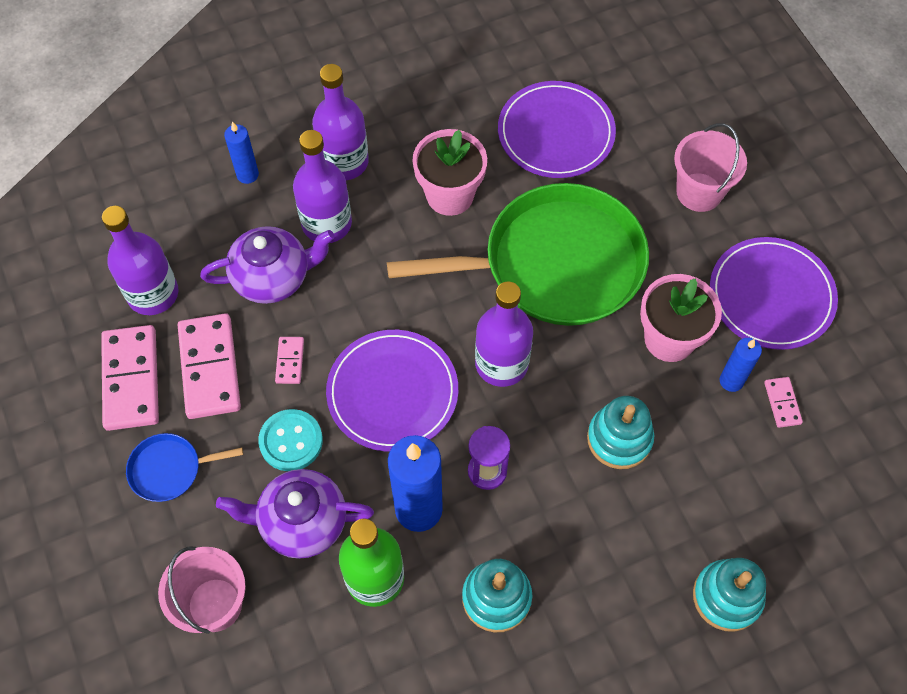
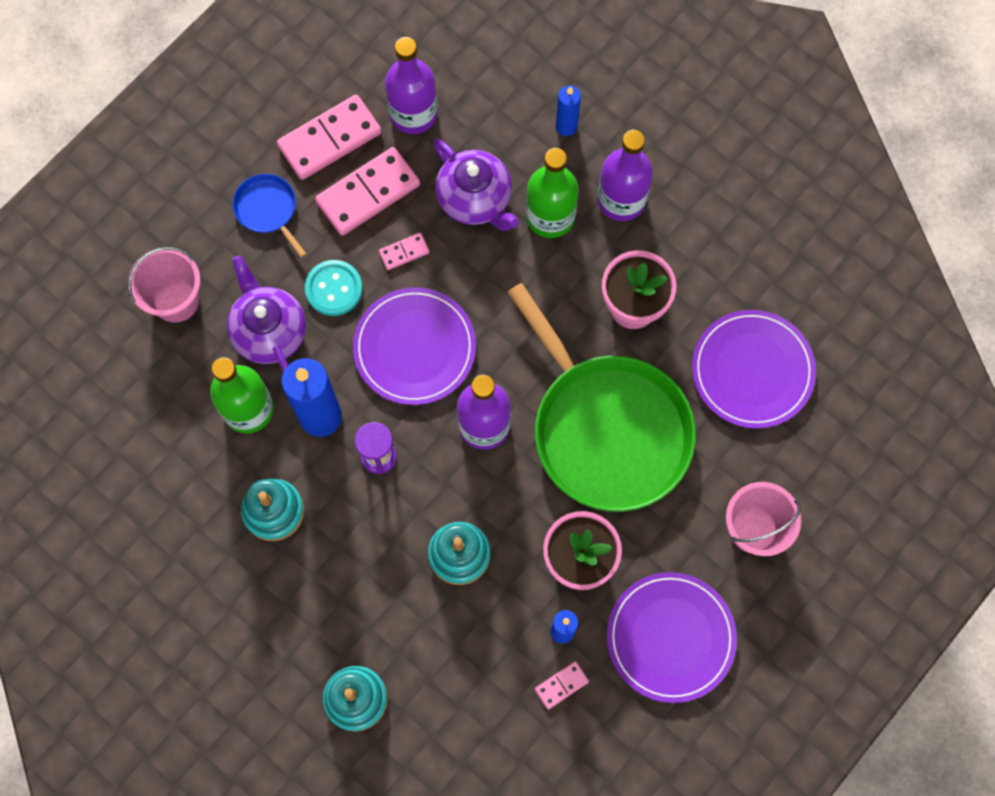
camera: 65 degrees right, 10 degrees up
(326, 223) = (550, 216): purple bottle -> green bottle

